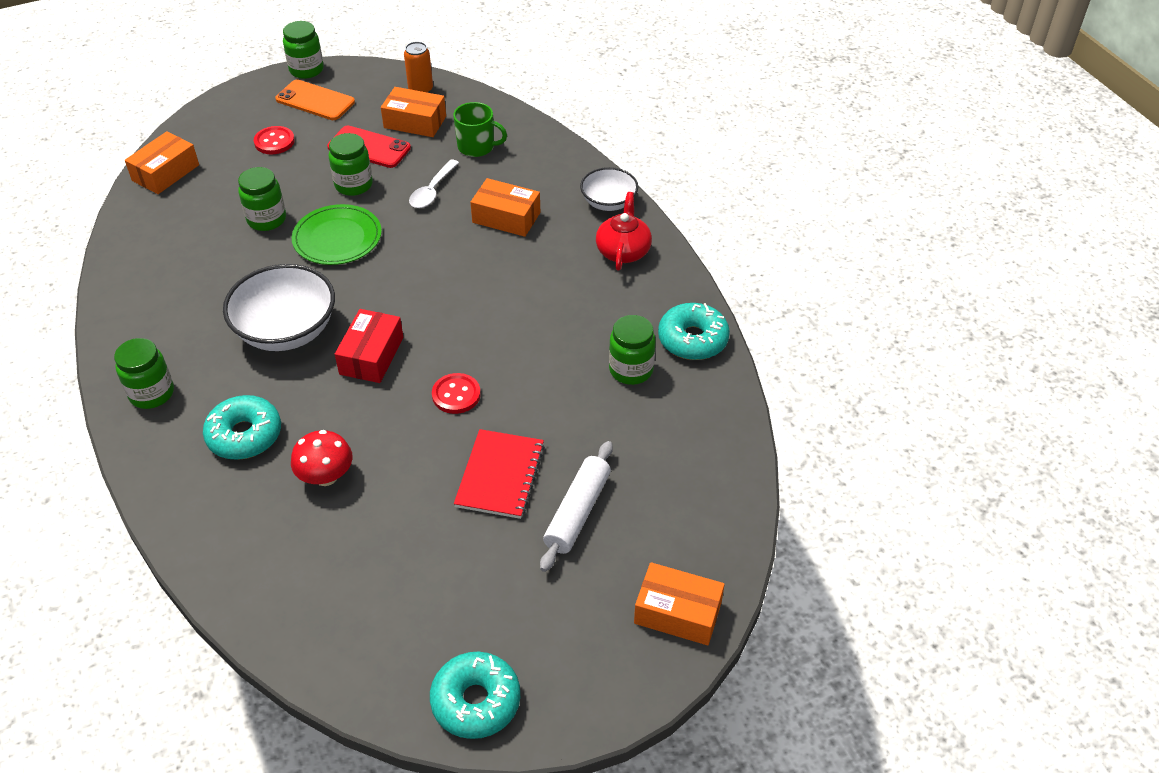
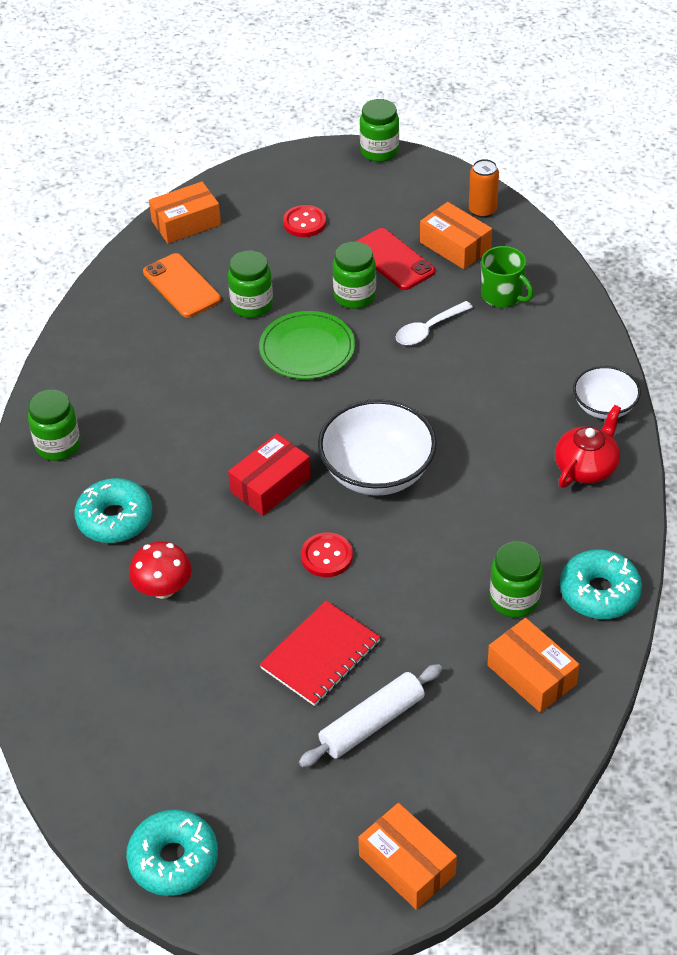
camera: 30 degrees right, 0 degrees up
(286, 331) = (207, 429): white bowl -> white bowl (377, 472)
(315, 101) = (368, 189): orange phone -> orange phone (181, 286)
(506, 217) = (486, 385): orange box -> orange box (531, 675)

